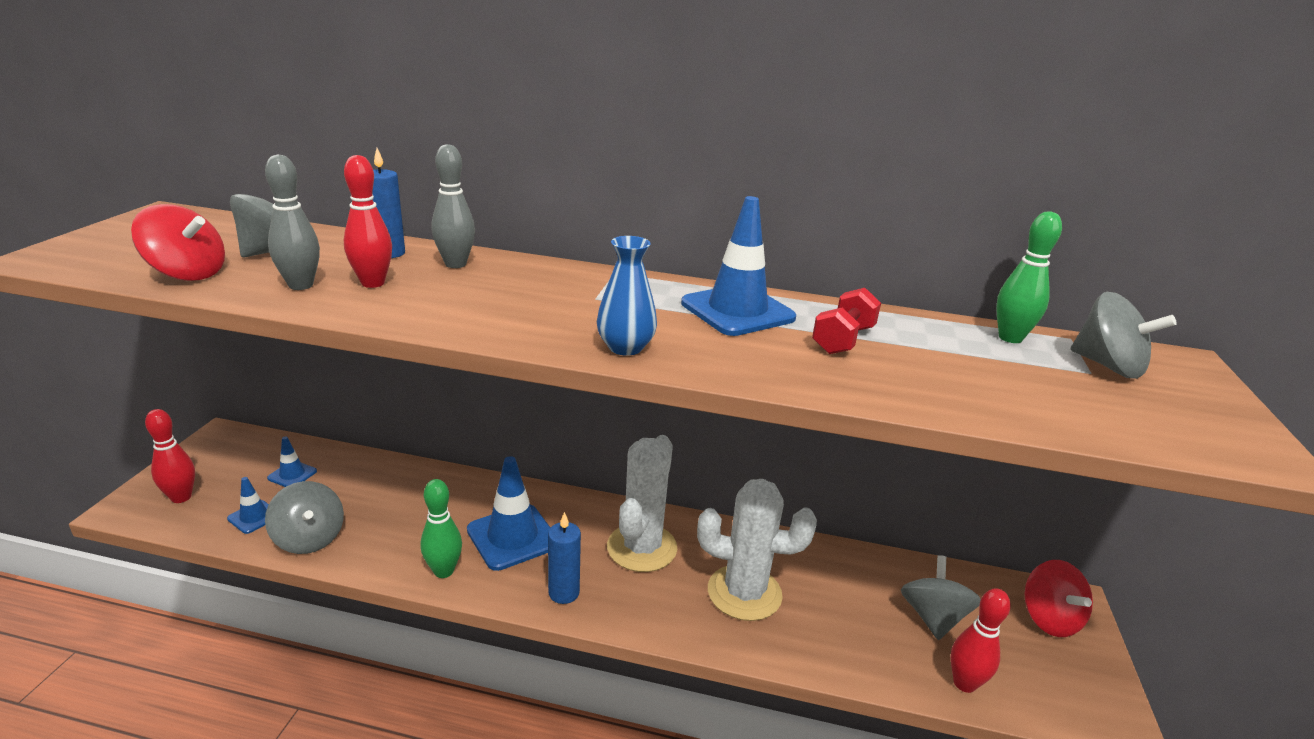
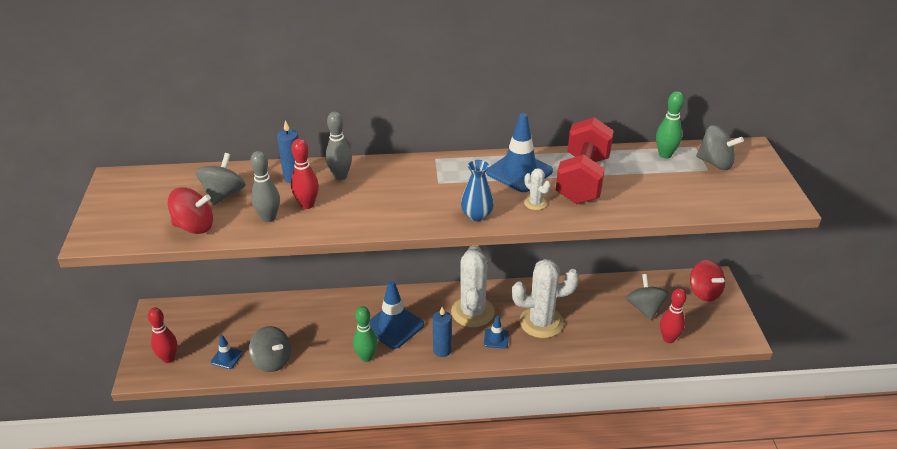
camera: 15 degrees left, 10 degrees up
(292, 475) = (228, 324): blue traffic cone -> blue traffic cone (496, 338)
(739, 353) = (535, 203): none -> white cactus
(843, 340) = (582, 179): red dumbbell -> red dumbbell, size x1.96

